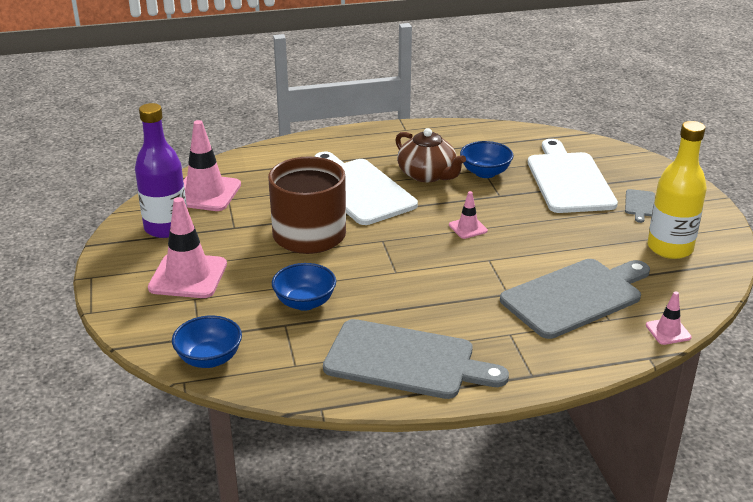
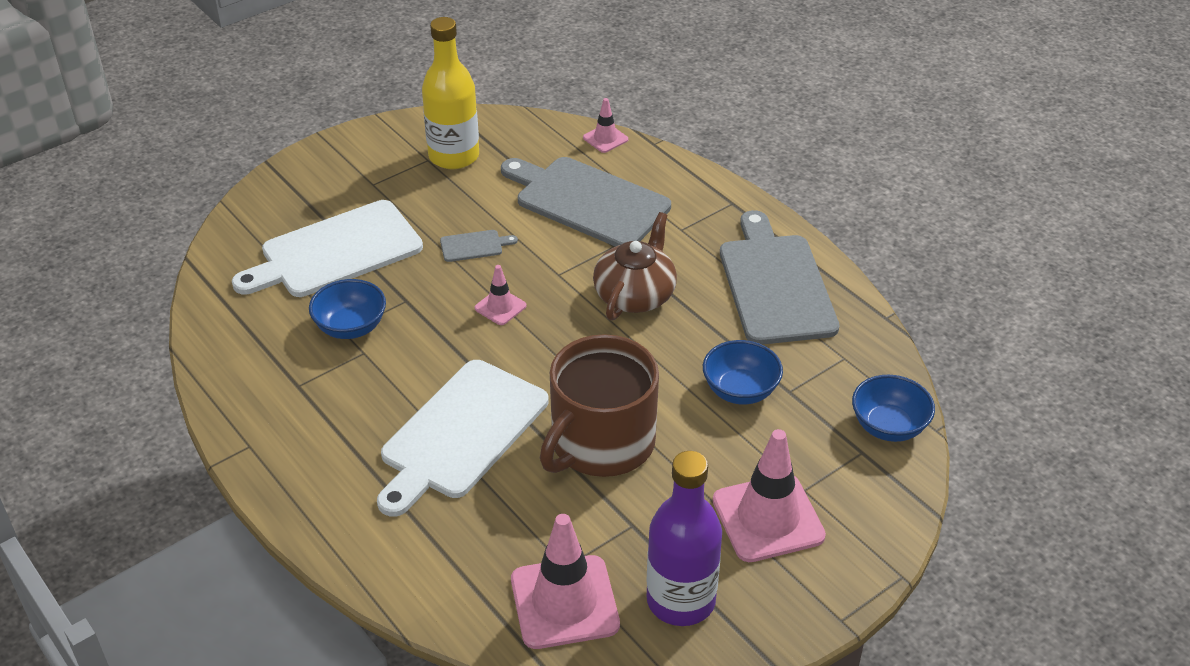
camera: 115 degrees left, 10 degrees up
(427, 175) = (383, 379): brown teapot -> brown teapot (635, 294)
(639, 204) = (368, 189): grey cutting board -> grey cutting board (474, 246)

